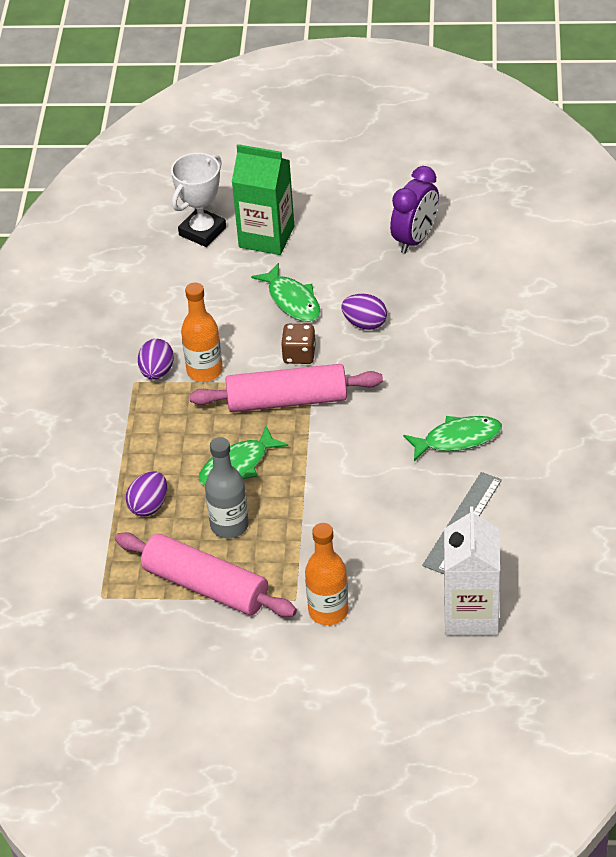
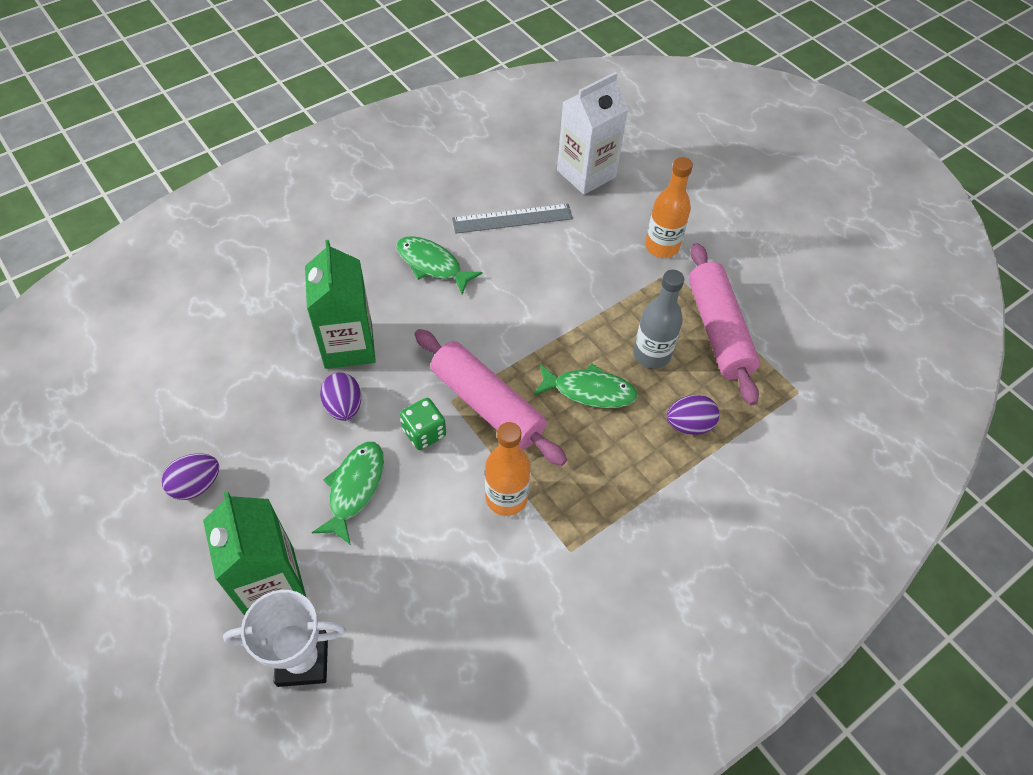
camera: 135 degrees left, 10 degrees up
(157, 372) = (541, 539): purple egg -> purple egg (196, 485)
(299, 355) = (424, 433): brown dice -> green dice
(415, 239) = (190, 439): purple clock -> none
(420, 350) = (348, 346): none -> green carton

